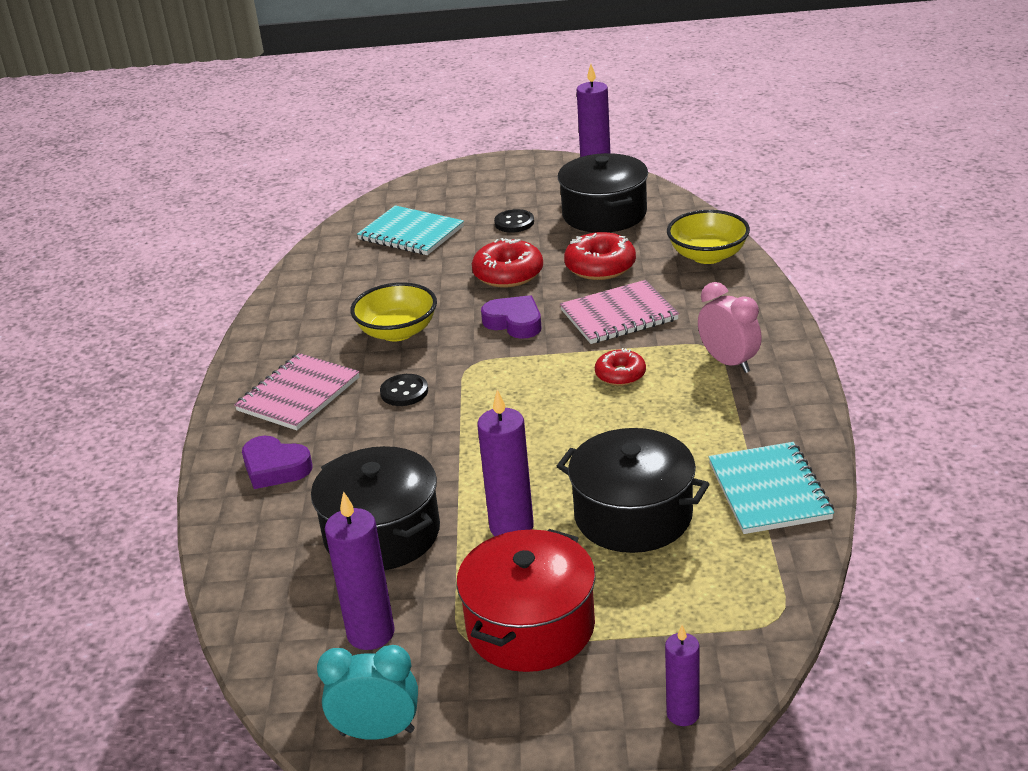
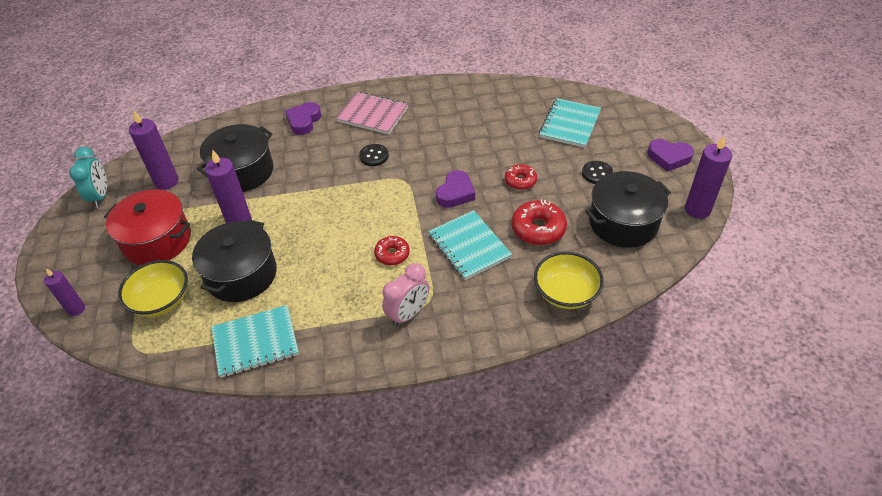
camera: 80 degrees right, 15 degrees up
(397, 332) = (441, 141): yellow bowl -> yellow bowl (161, 300)
(503, 178) = (669, 157): none -> purple heart
(508, 274) = (520, 181): red donut -> red donut, size x0.63
(619, 315) = (469, 246): pink notebook -> turquoise notebook

